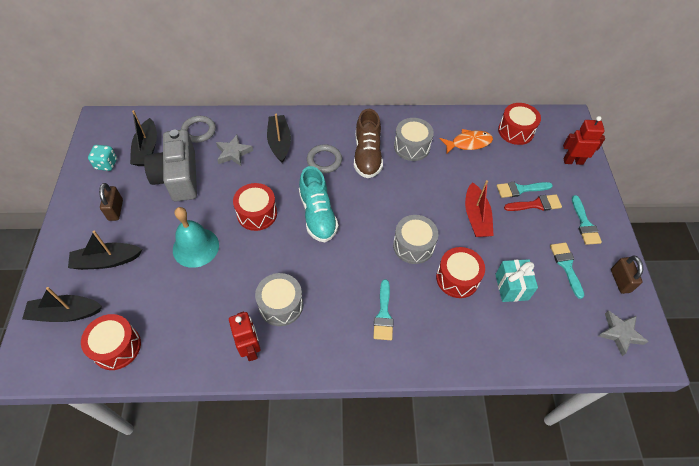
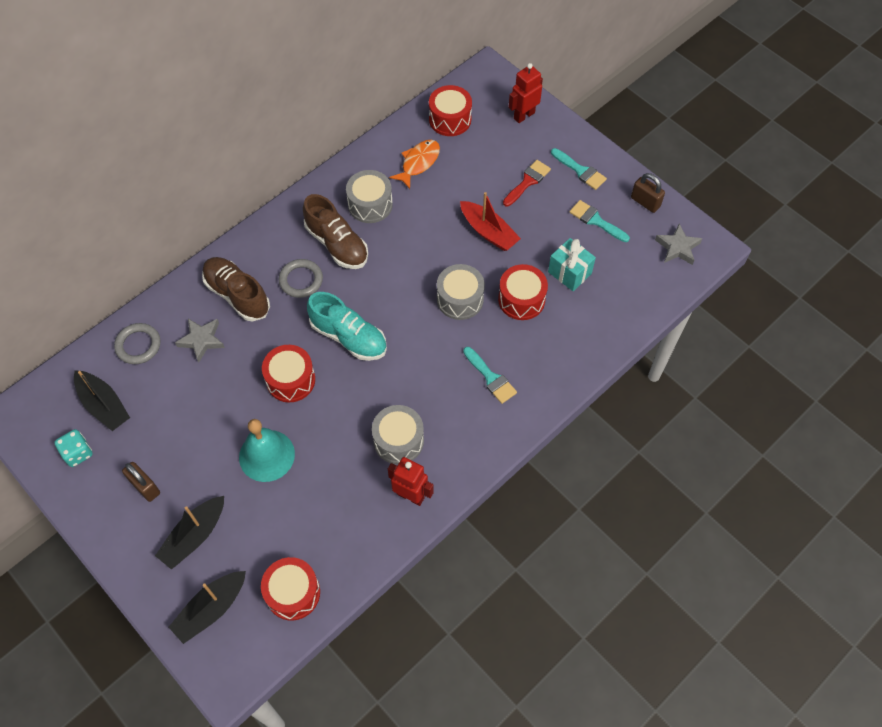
camera: 40 degrees left, 5 degrees up
(178, 177) = (172, 407): grey camera -> none
(279, 142) = (237, 295): black boat -> brown shoe
(520, 189) = (502, 177): turquoise brush -> none

